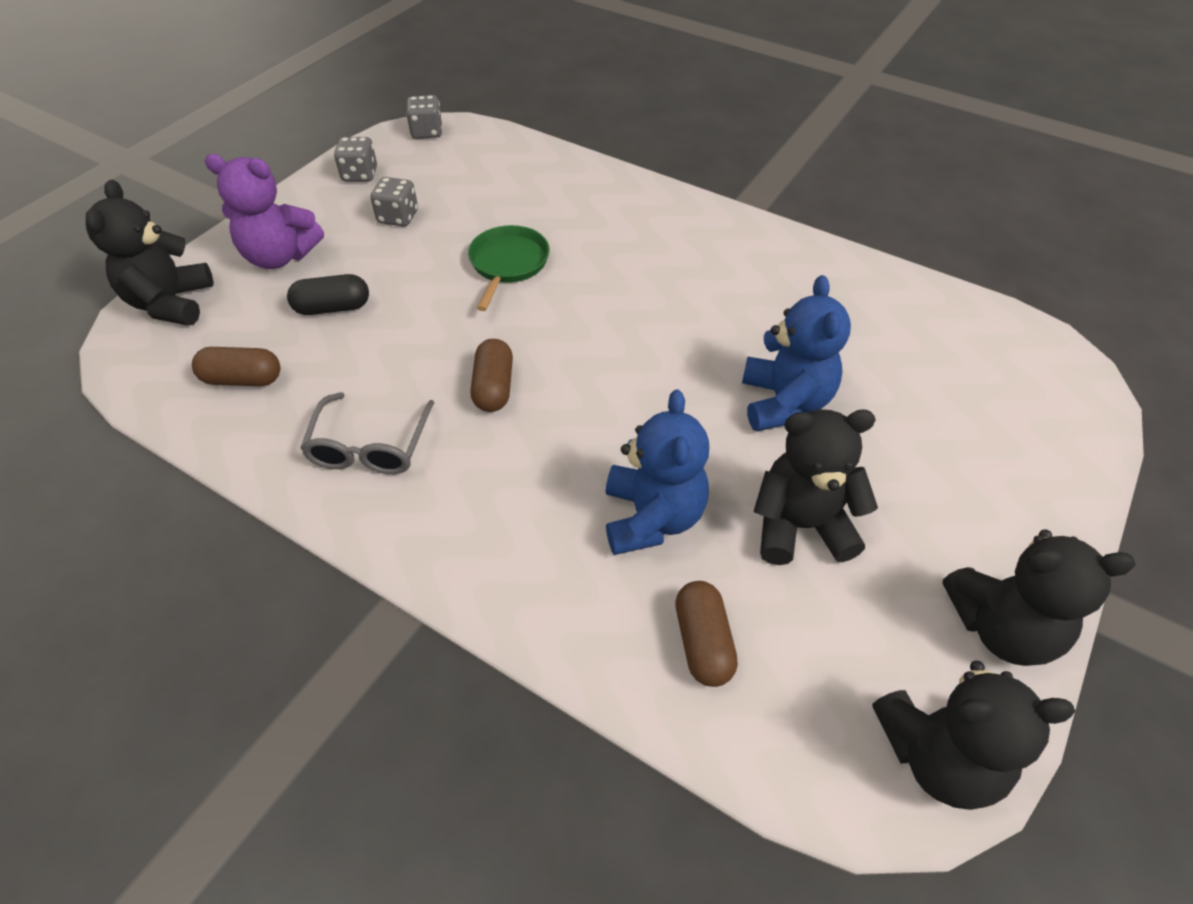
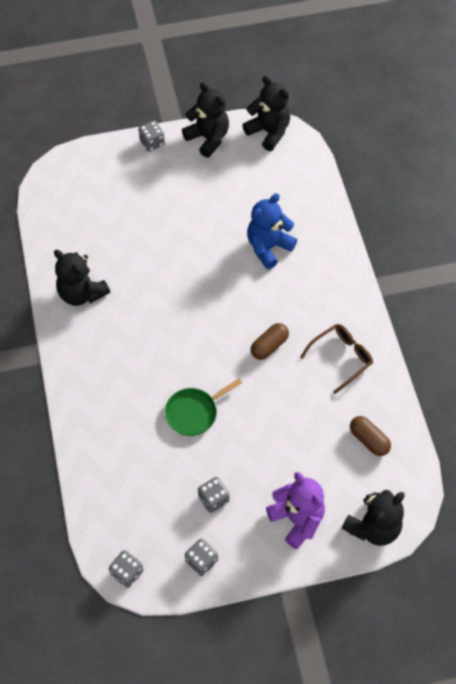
camera: 135 degrees left, 10 degrees up
(333, 308) = (298, 454): black capsule -> none
(370, 447) = (341, 358): grey glasses -> brown glasses
(703, 642) = (296, 202): brown capsule -> none
(784, 402) = (170, 247): blue teddy bear -> none
(800, 526) = (224, 206): black teddy bear -> black teddy bear (82, 293)
(1054, 533) = (152, 143): none -> grey dice

